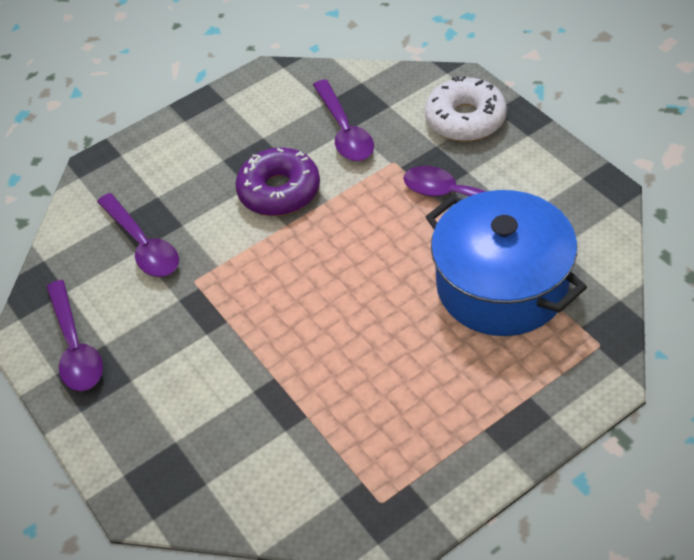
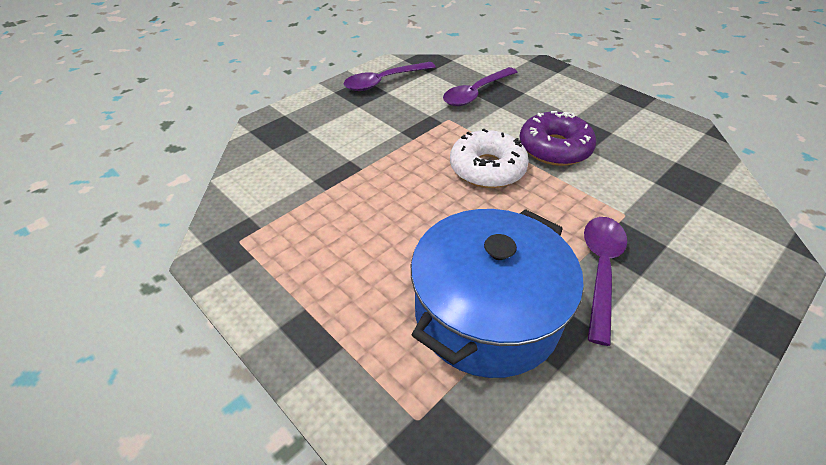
camera: 75 degrees right, 5 degrees down
(344, 131) = (648, 178): purple spoon -> none
(465, 119) = (721, 267): white donut -> white donut (487, 169)

